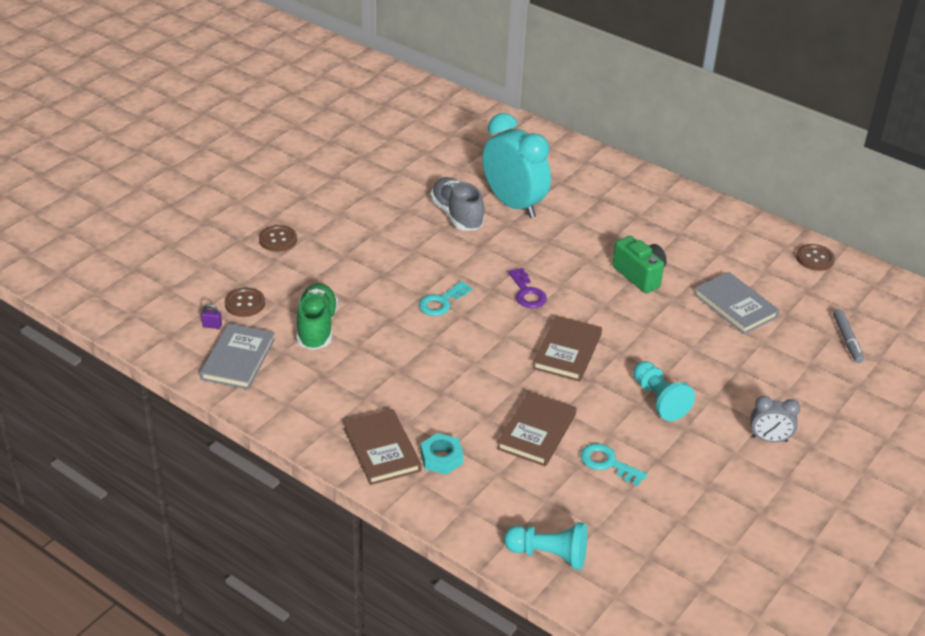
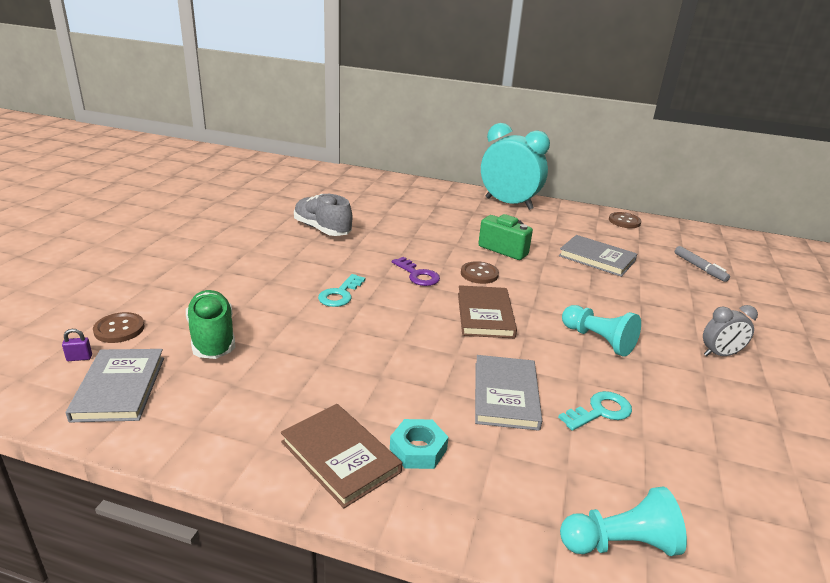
camera: 20 degrees left, 10 degrees down
(278, 240) = (148, 268): brown button -> brown button (479, 274)
(513, 204) = (368, 217): turquoise clock -> turquoise clock (508, 203)
(536, 432) = (506, 395): brown book -> grey book
(608, 463) = (600, 411): turquoise key -> turquoise key turned 135 degrees clockwise

